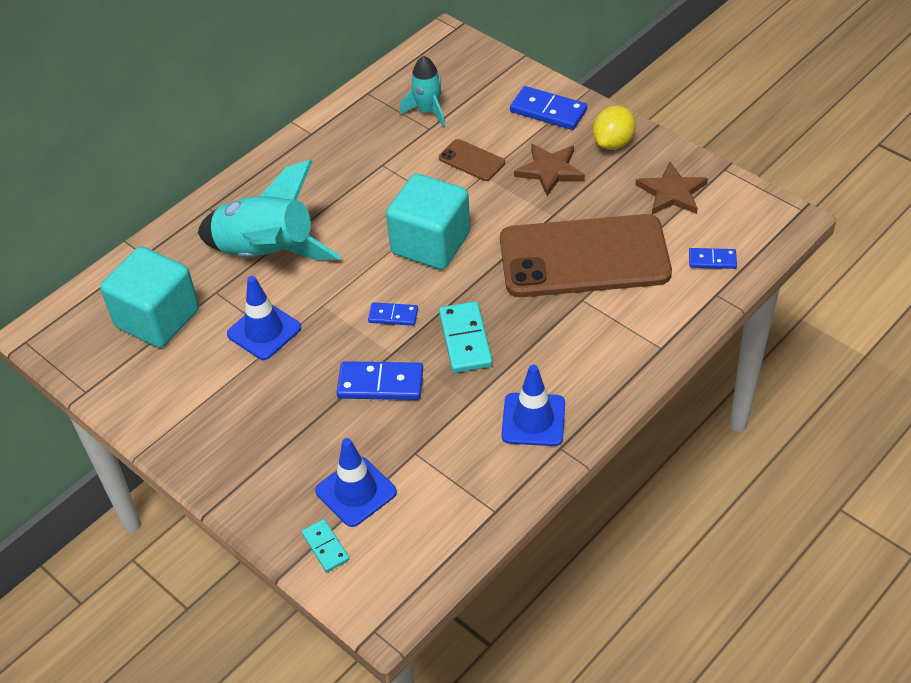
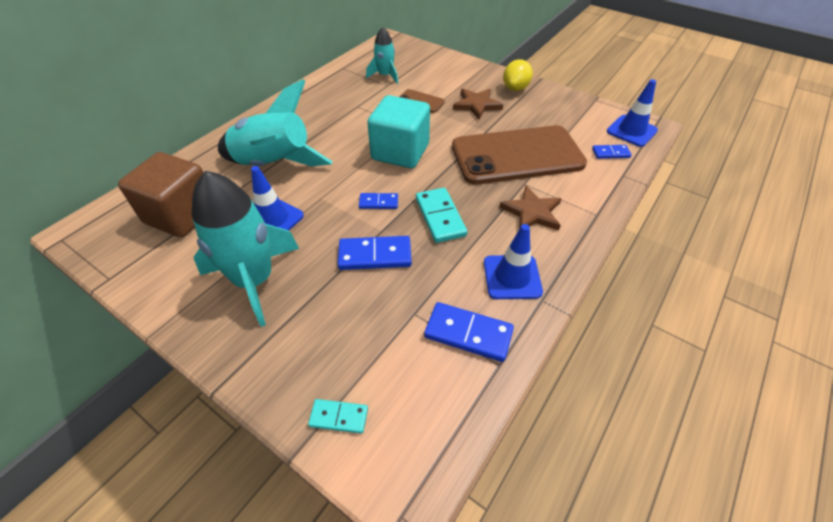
camera: 10 degrees left, 0 degrees up
(157, 318) = (181, 215): turquoise cube -> brown cube
(243, 404) = (254, 280): none -> turquoise rocket
(325, 547) = (339, 417): turquoise domino -> turquoise domino turned 45 degrees counterclockwise
(356, 491) = (363, 355): blue traffic cone -> blue traffic cone (631, 131)
(548, 111) = (466, 73): blue domino -> blue domino (468, 333)
(672, 192) = (565, 114): brown star -> brown star (532, 212)

